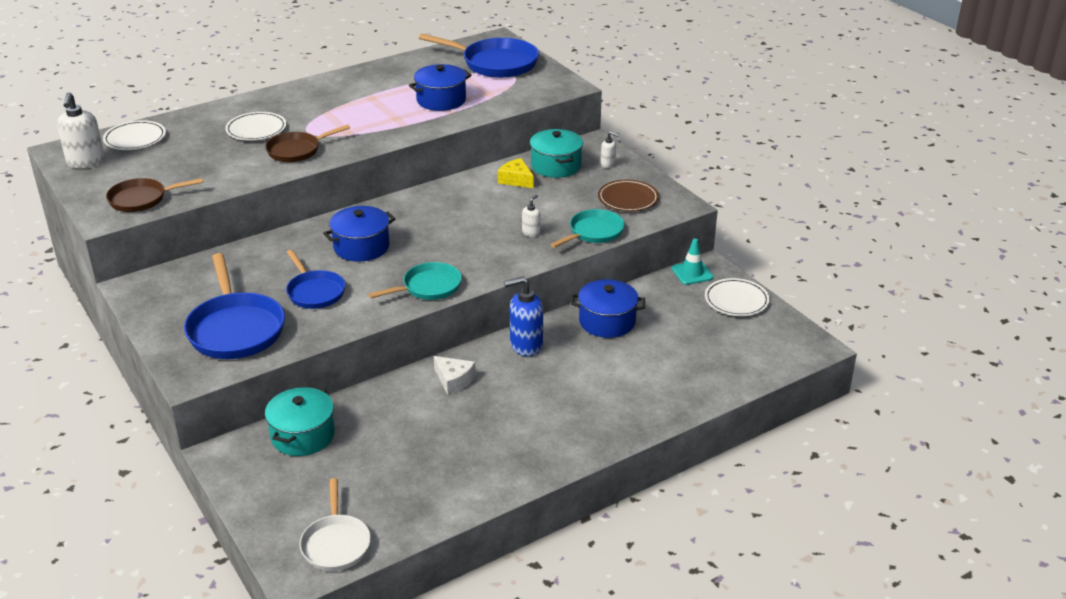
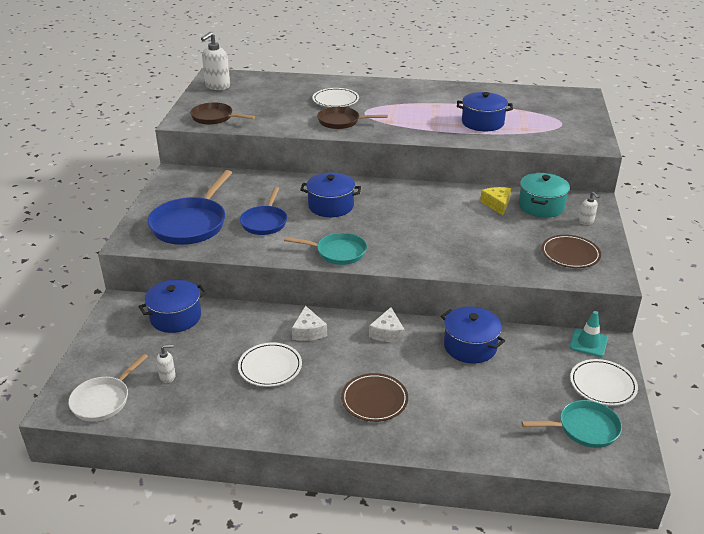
camera: 40 degrees right, 0 degrees up
(135, 138) = (261, 82): white plate -> white plate (270, 367)
(303, 435) = (175, 317): turquoise pot -> blue pot
(495, 63) = (558, 111): blue pan -> none
(525, 345) = (387, 333): blue soap dispenser -> white cheese
(531, 232) = (459, 246): white soap dispenser -> white soap dispenser (168, 376)
(583, 404) = (374, 400): none -> brown plate
(593, 232) = (508, 268): turquoise pan -> turquoise pan (584, 428)

